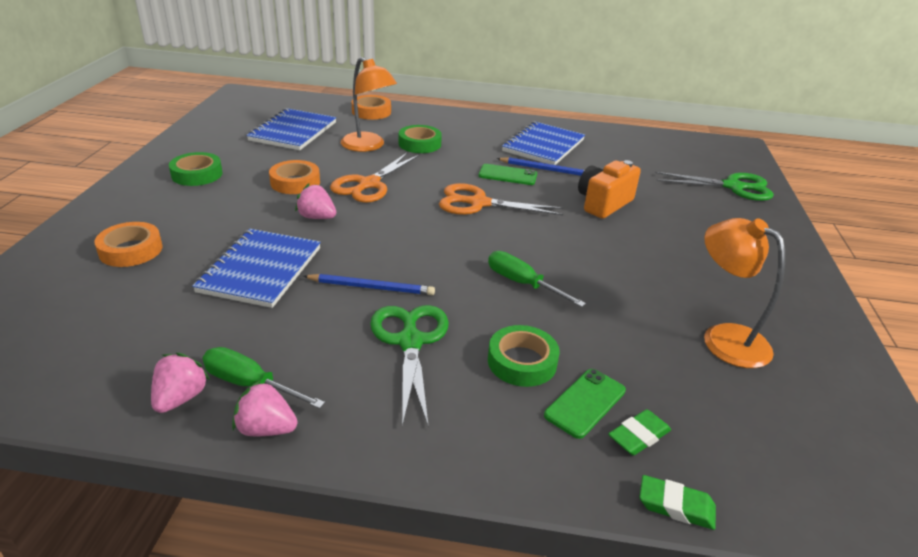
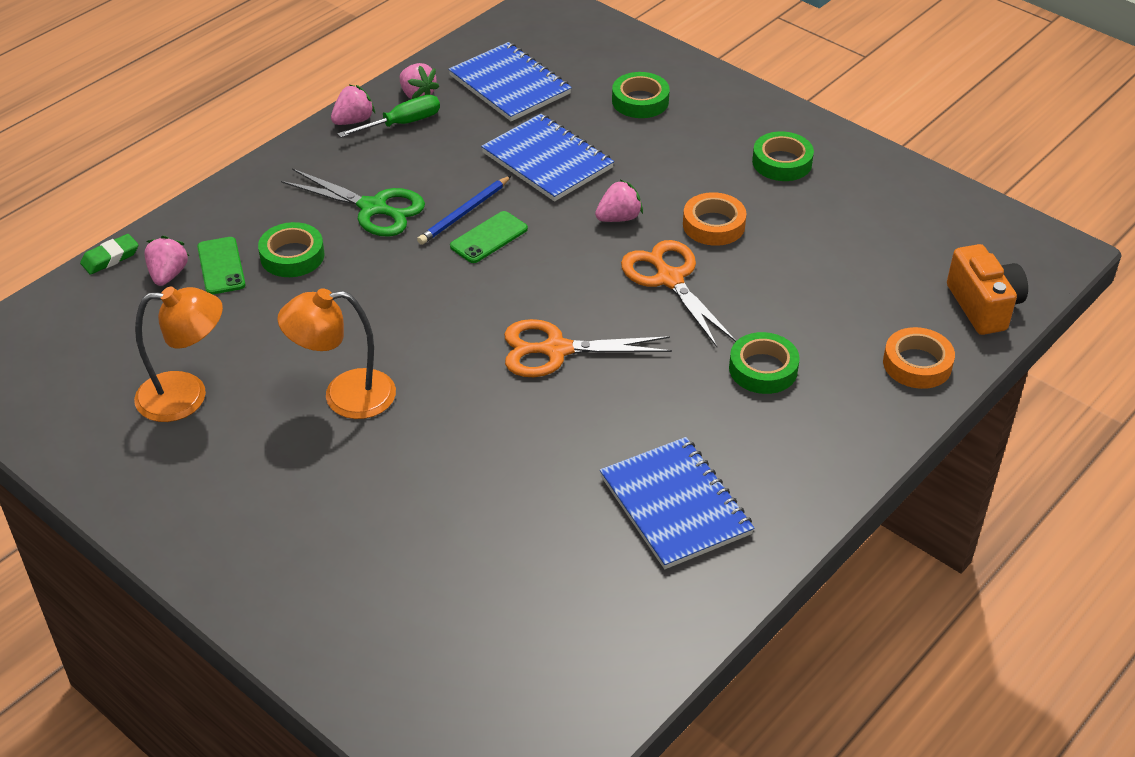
camera: 125 degrees right, 10 degrees up
(131, 250) = (640, 101): orange tape -> green tape
(293, 132) = (874, 263): blue notebook -> blue notebook (509, 85)
(368, 146) = (784, 316): orange lamp -> orange lamp (344, 396)
(479, 203) = (556, 350): orange scissors -> orange scissors turned 135 degrees counterclockwise
(507, 175) = (608, 413): green phone -> green phone (489, 237)
(522, 283) = (383, 307): green screwdriver -> none
(546, 169) = (597, 462): blue pencil -> none
(603, 203) = (468, 466): orange camera -> orange camera (983, 306)
(638, 436) = (168, 275): green eraser -> pink strawberry
(733, 187) = (393, 655): green scissors -> none

